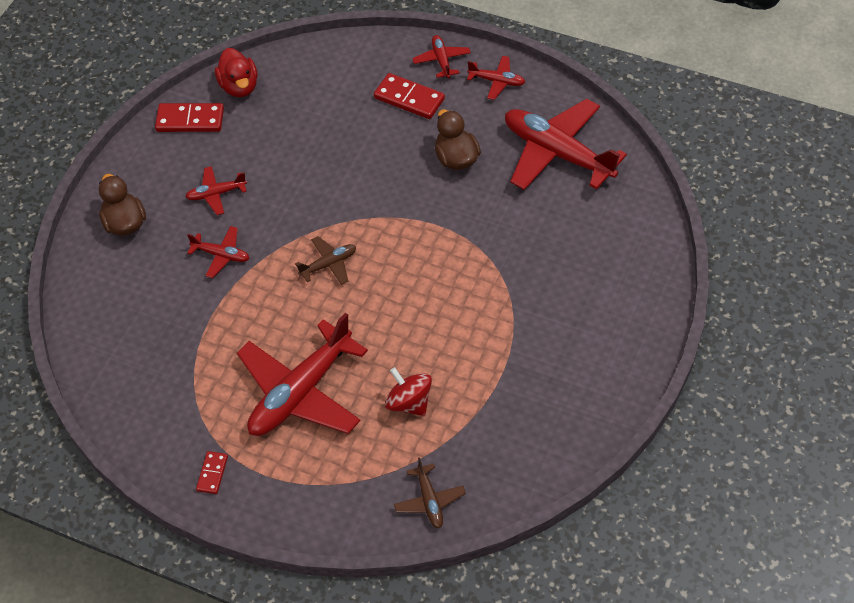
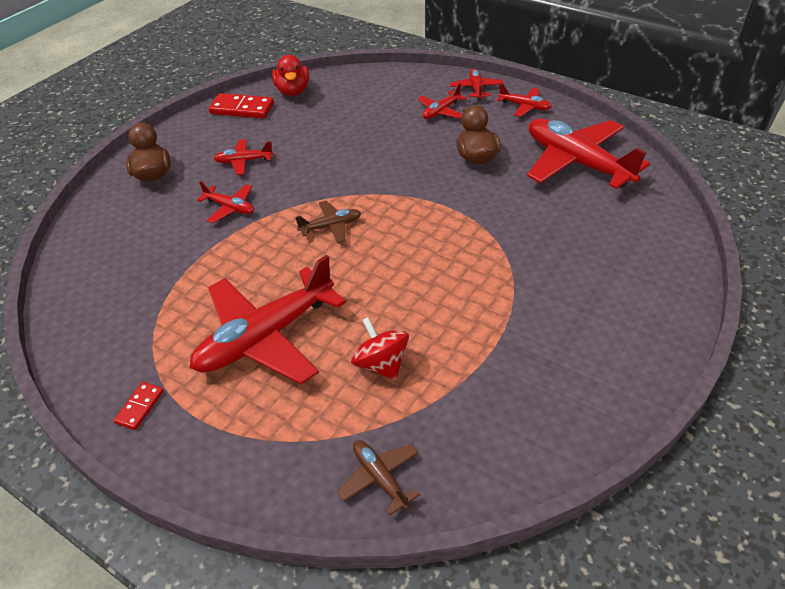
camera: 10 degrees right, 10 degrees down
(409, 98) = (441, 111): red domino -> red plane
(429, 500) = (380, 478): brown plane -> brown plane turned 150 degrees clockwise

